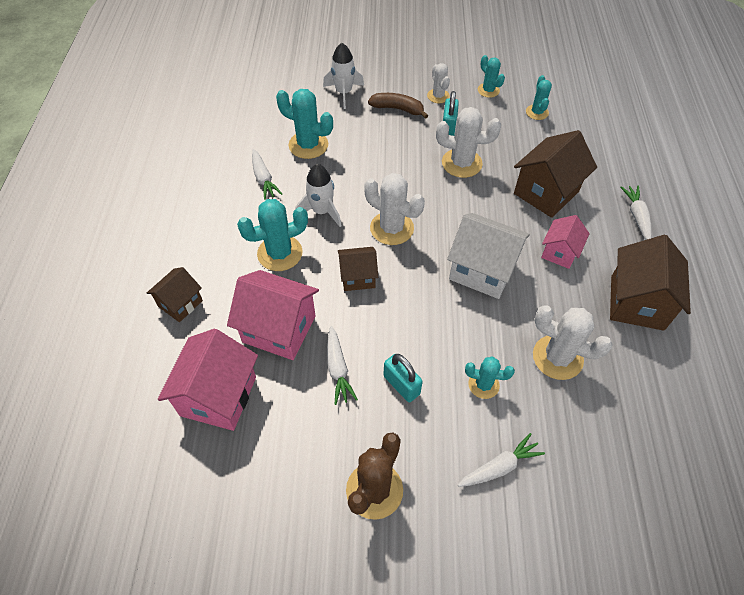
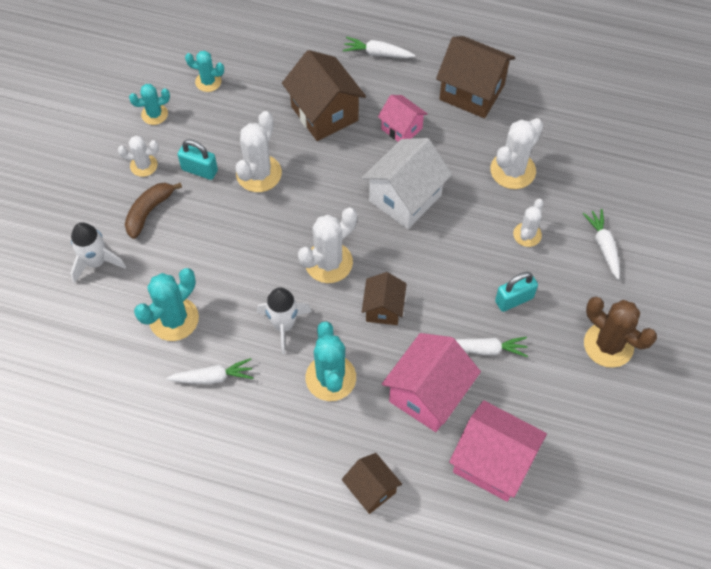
camera: 75 degrees left, 5 degrees up
(483, 384) = (527, 235): turquoise cactus -> white cactus

